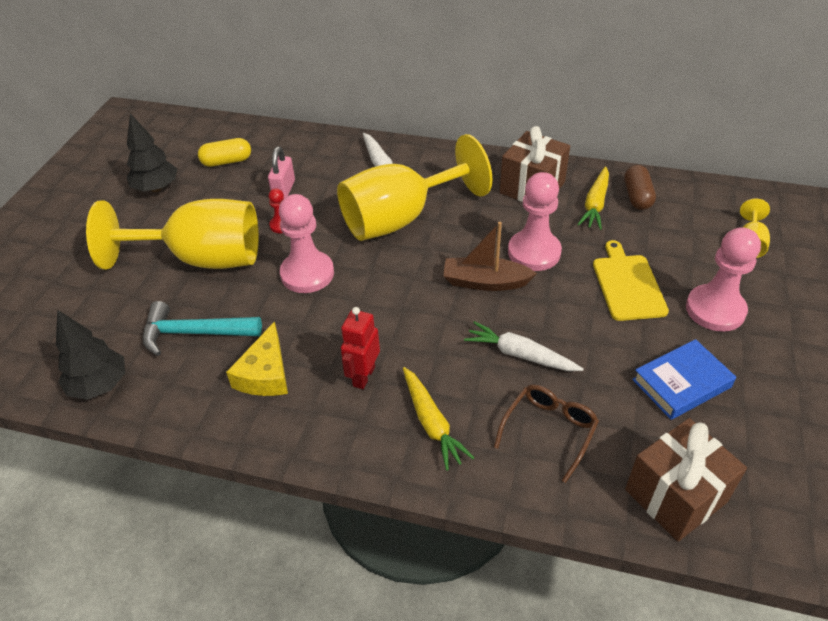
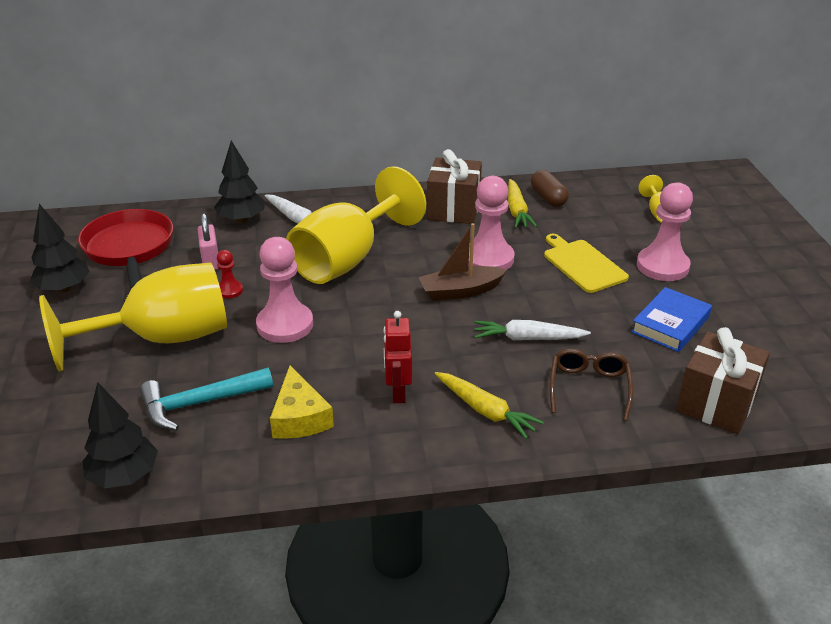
camera: 25 degrees left, 10 degrees down
(227, 161) = (129, 249): yellow capsule -> red pan
(333, 153) = (241, 220): none -> black tree

